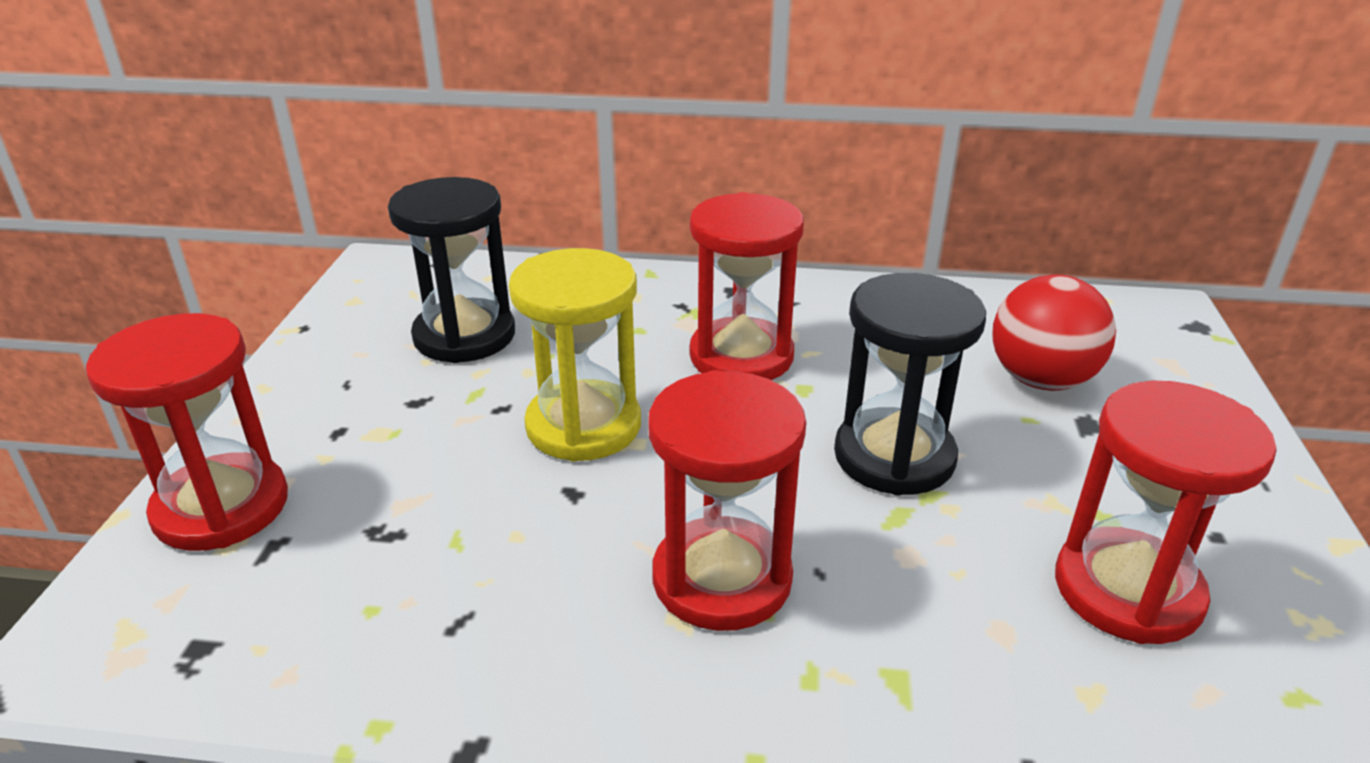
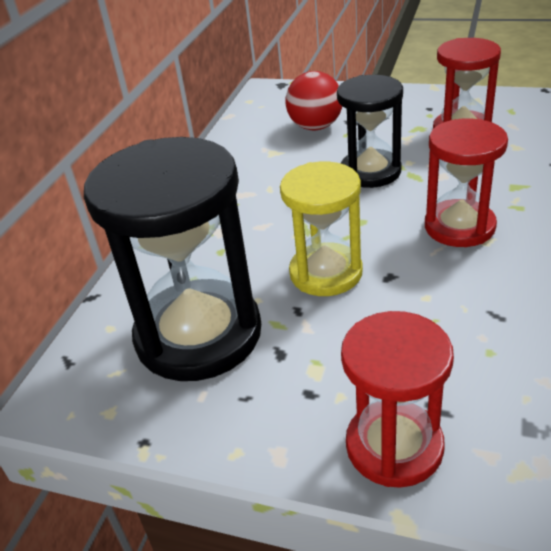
camera: 75 degrees left, 5 degrees up
(464, 336) = (198, 334): black hourglass -> black hourglass, size x1.62
(741, 356) = (267, 212): red hourglass -> none

